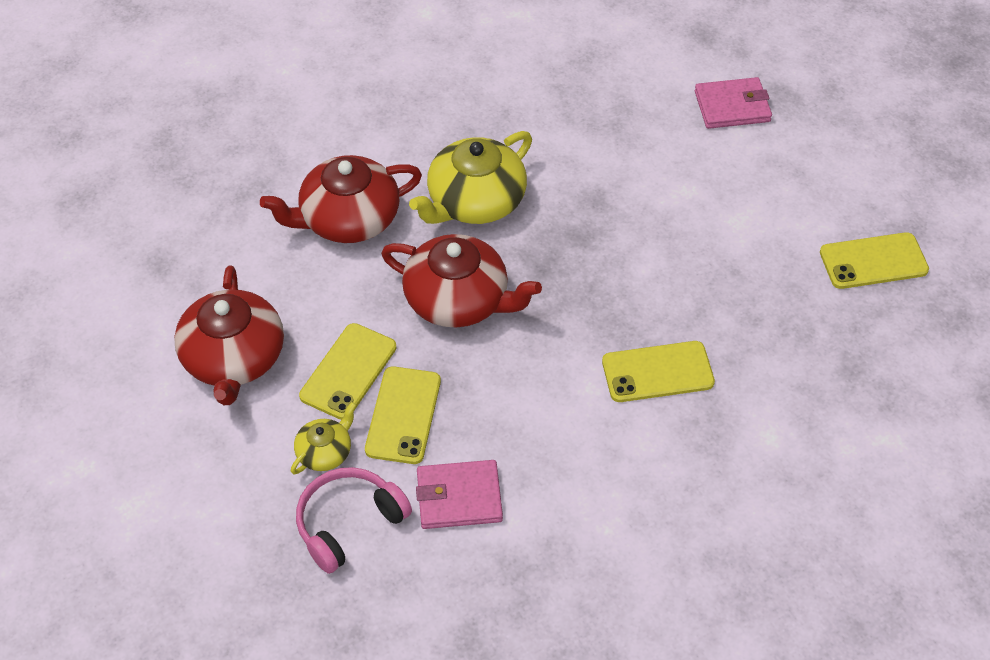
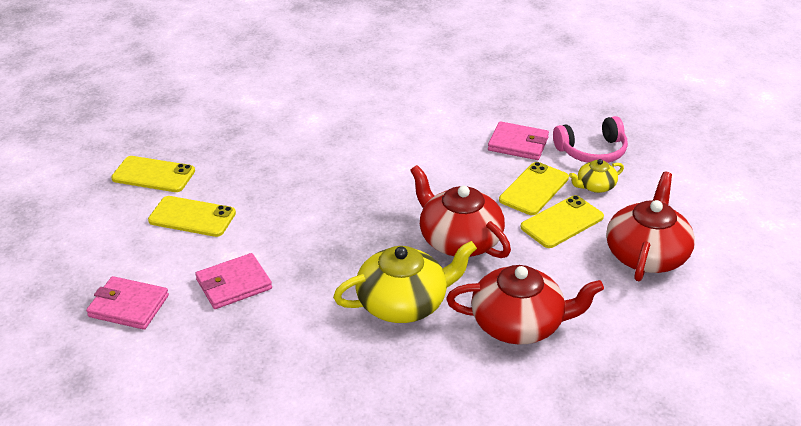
camera: 155 degrees left, 15 degrees down
(656, 161) = (234, 284): none -> pink wallet
(657, 372) = (352, 163): yellow phone -> yellow phone (192, 217)

